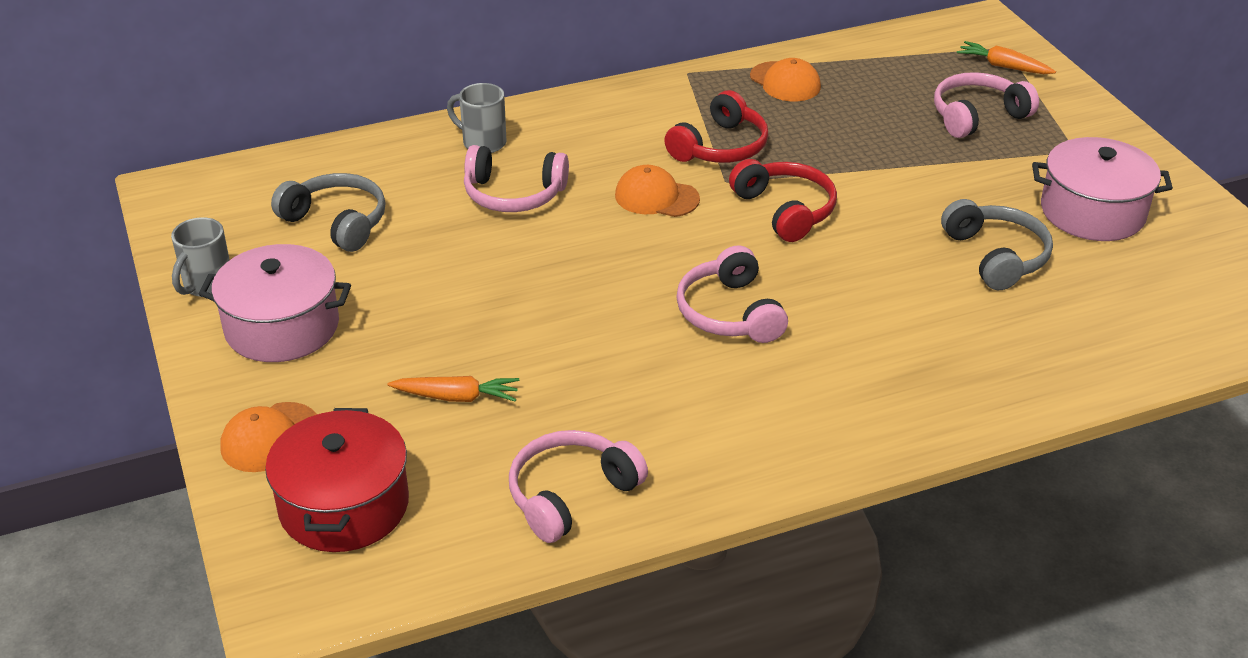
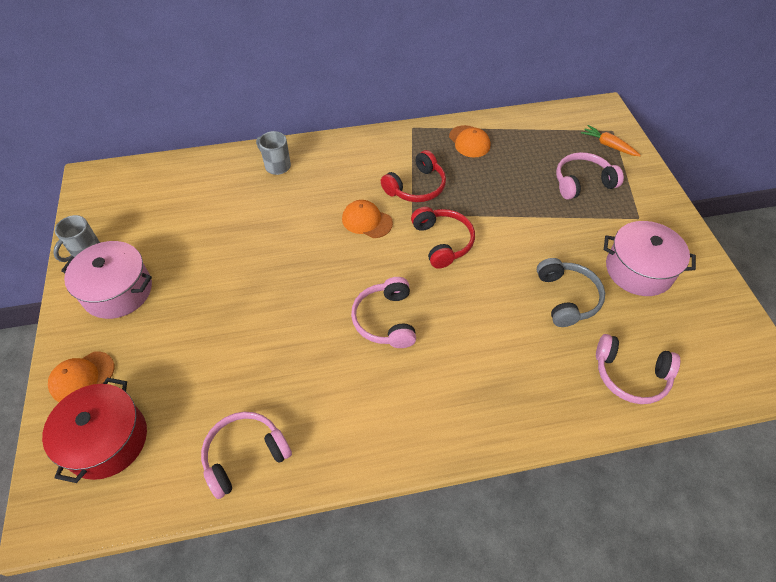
camera: 10 degrees right, 15 degrees up
(336, 222) = (174, 215): grey headphones -> none
(457, 397) = (201, 362): orange carrot -> none
(513, 194) = (283, 207): pink headphones -> pink headphones (630, 375)

